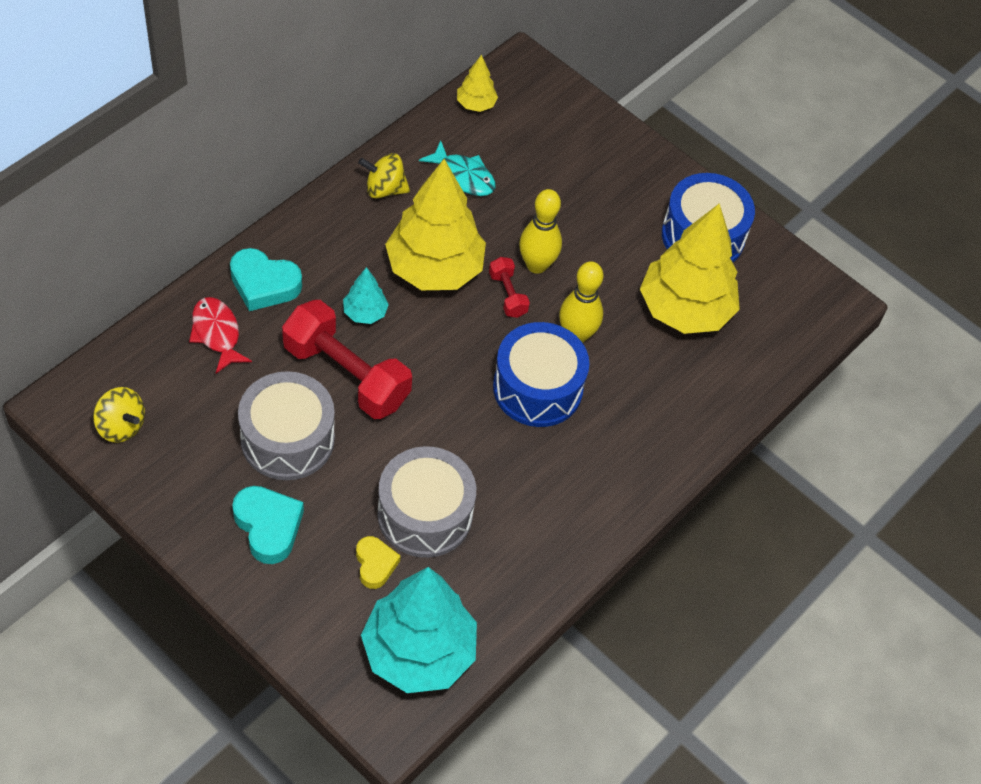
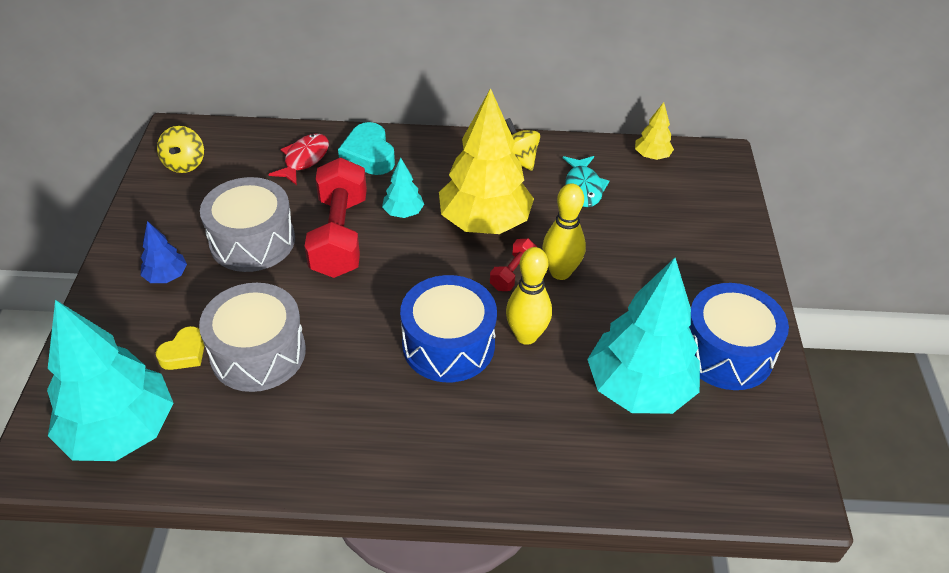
camera: 55 degrees right, 10 degrees down
(268, 527) = (166, 276): turquoise heart -> blue tree
(684, 310) = (639, 388): yellow tree -> turquoise tree

